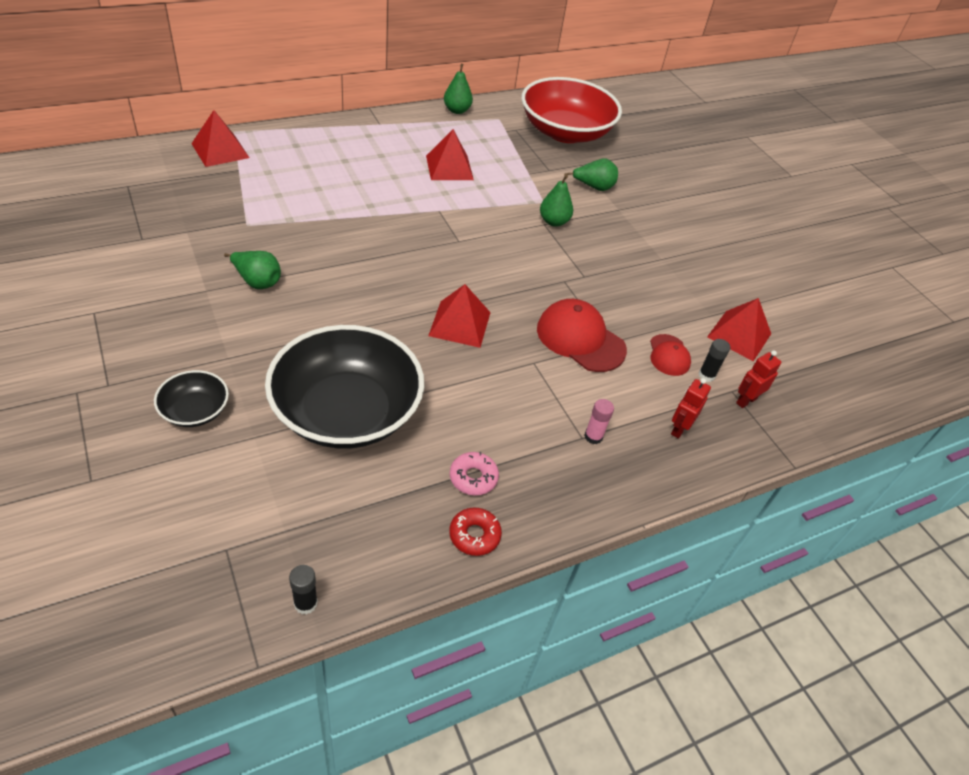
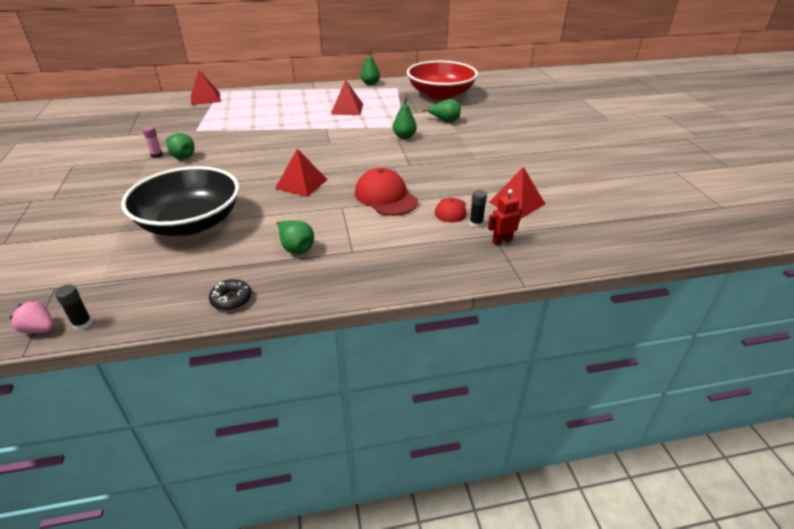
camera: 20 degrees right, 10 degrees down
(195, 411) = (94, 214): black bowl -> none
(253, 621) = (40, 329): none -> pink strawberry
(473, 478) = (253, 266): pink donut -> none
(474, 535) = (231, 299): red donut -> black donut
(511, 440) = (296, 248): none -> green pear
(593, 436) = (361, 251): pink glue stick -> pink glue stick (156, 155)
(679, 429) = (434, 253): red robot -> none

